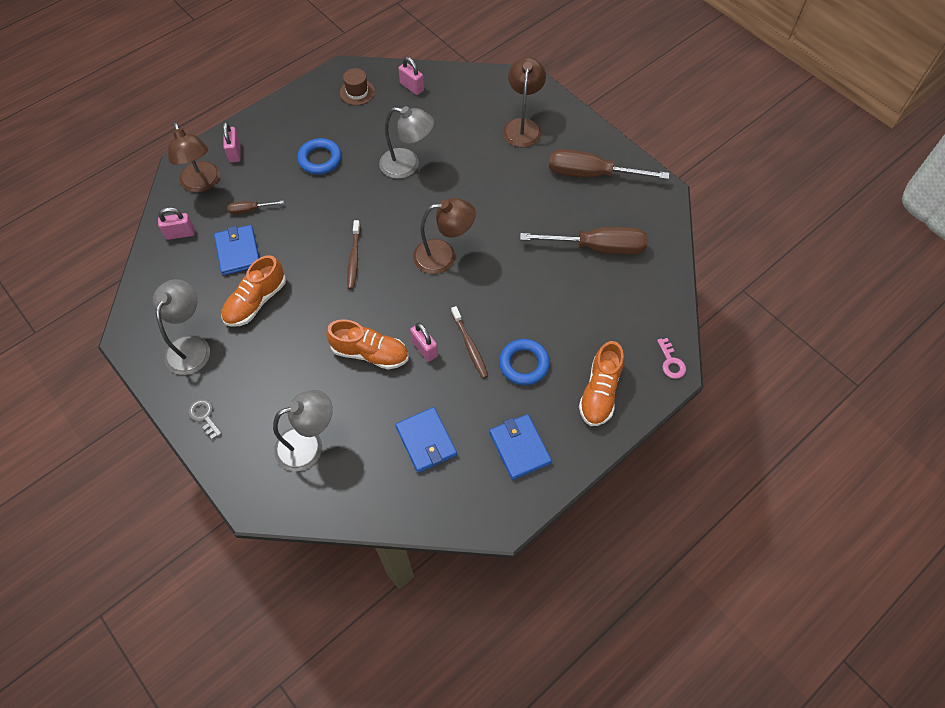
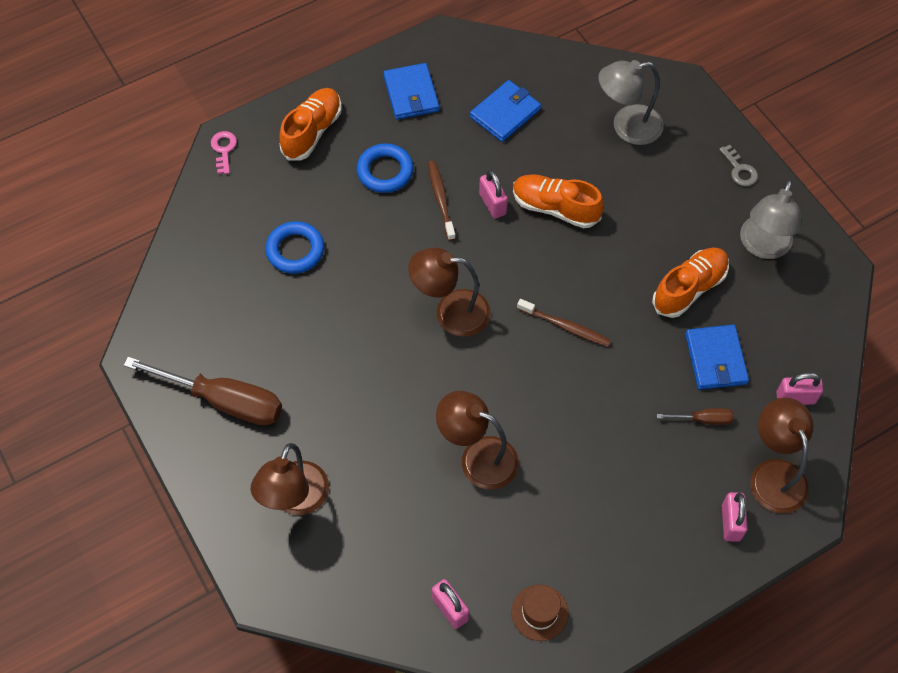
camera: 170 degrees left, 0 degrees up
(320, 159) = (604, 489): blue ring -> blue ring (295, 250)
(354, 258) = (565, 326): brown toothbrush -> brown toothbrush turned 105 degrees clockwise
(407, 165) = (478, 457): grey lamp -> brown lamp
(426, 441) = (505, 113): blue wallet -> blue wallet turned 60 degrees clockwise
(598, 247) = (254, 293): brown screwdriver -> none

